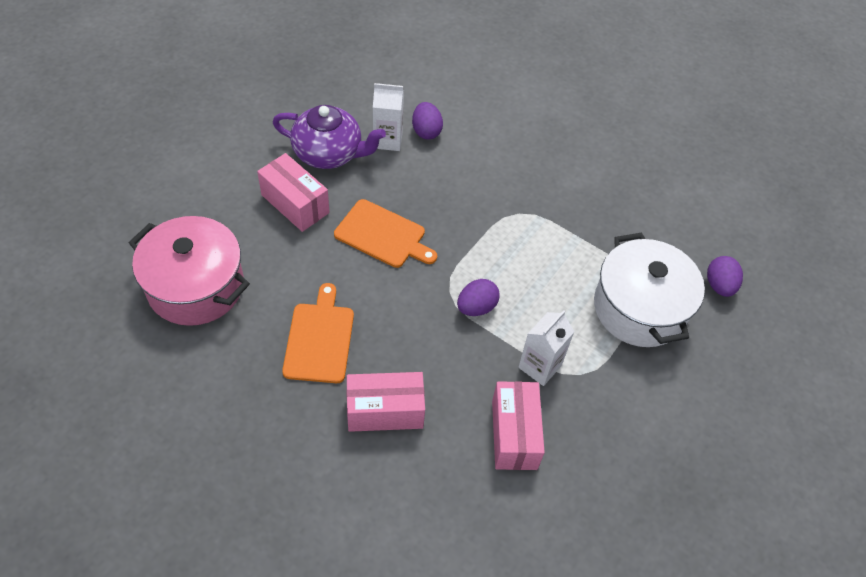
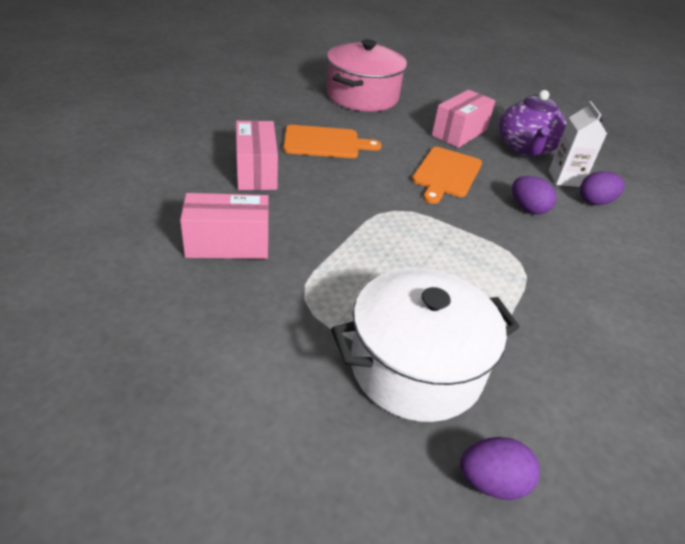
camera: 85 degrees right, 15 degrees down
(476, 307) = (379, 226): purple egg -> purple egg (528, 209)
(540, 366) = (312, 267): white carton -> none

